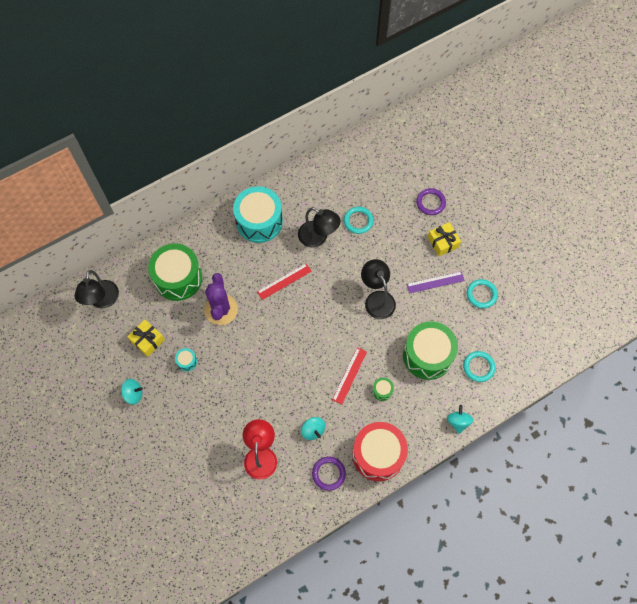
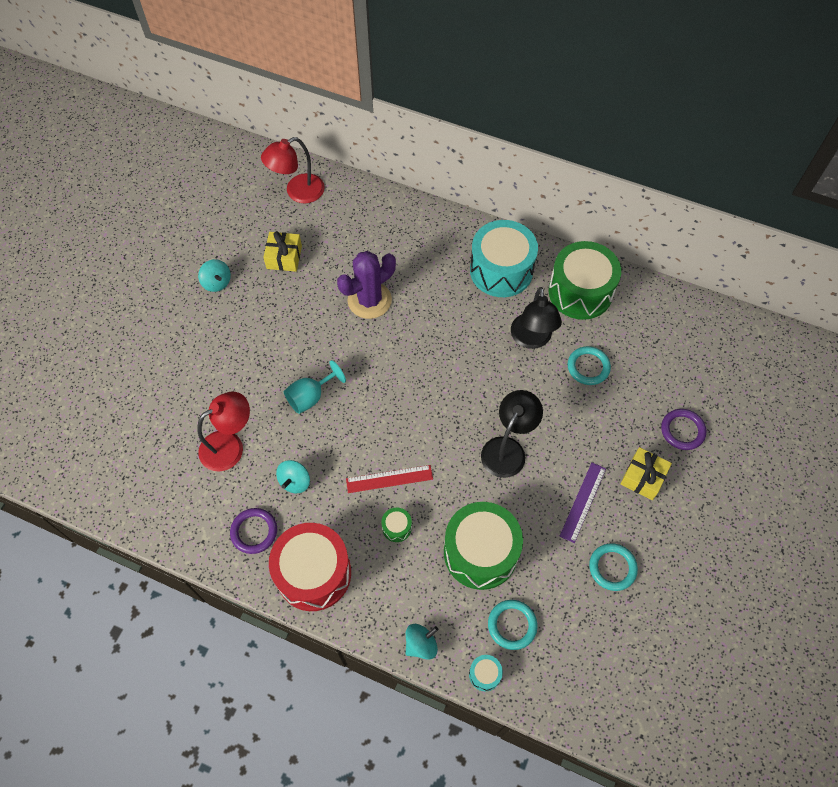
camera: 55 degrees right, 5 degrees down
(102, 301) = (298, 192): black lamp -> red lamp
(178, 278) = (374, 239): green drum -> green drum (580, 292)
(187, 361) = (287, 307): turquoise drum -> turquoise drum (484, 674)
(262, 386) = (310, 397): none -> turquoise goblet
(284, 281) = (450, 339): red ruler -> none
(435, 282) = (582, 502): purple ruler -> purple ruler turned 75 degrees clockwise

